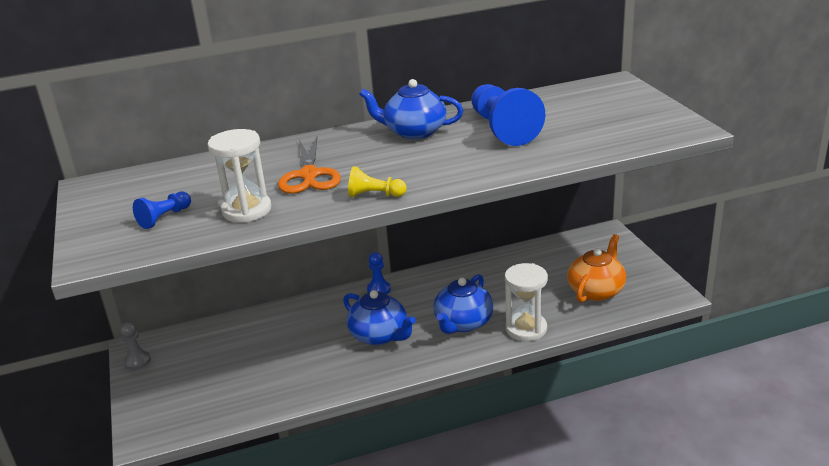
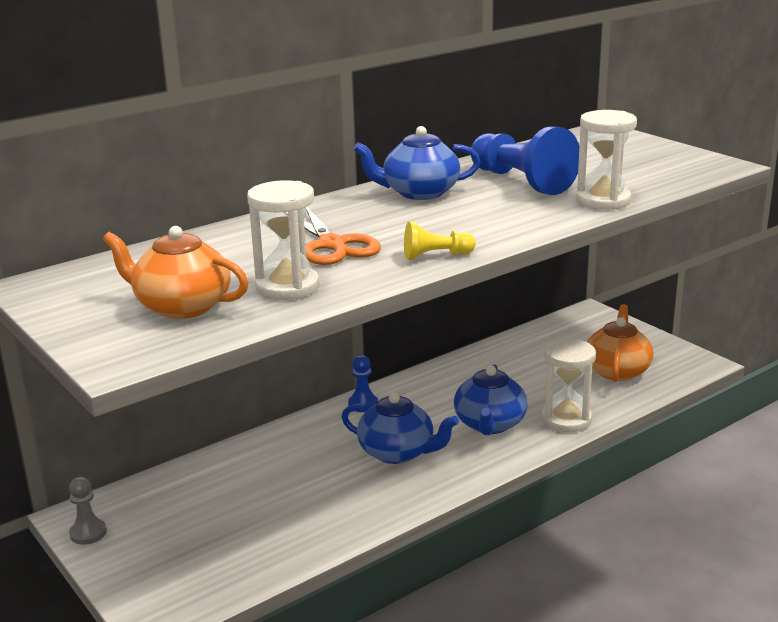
camera: 20 degrees left, 5 degrees down
(164, 218) = (181, 306): blue pawn -> orange teapot
(552, 156) = (603, 200): none -> white hourglass

